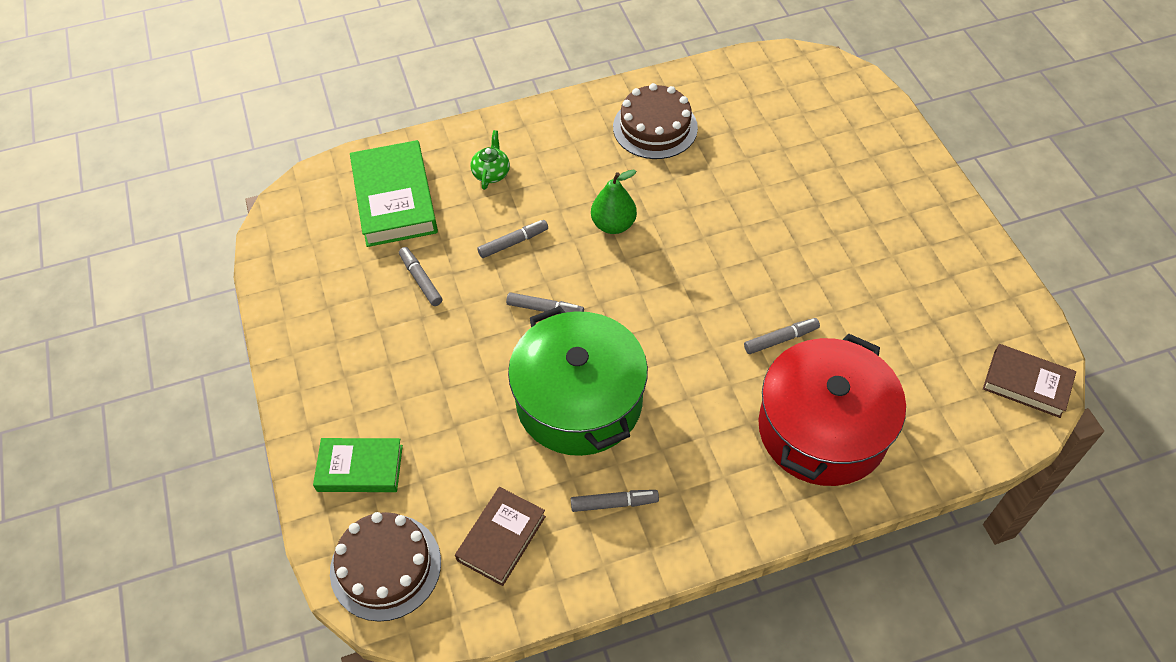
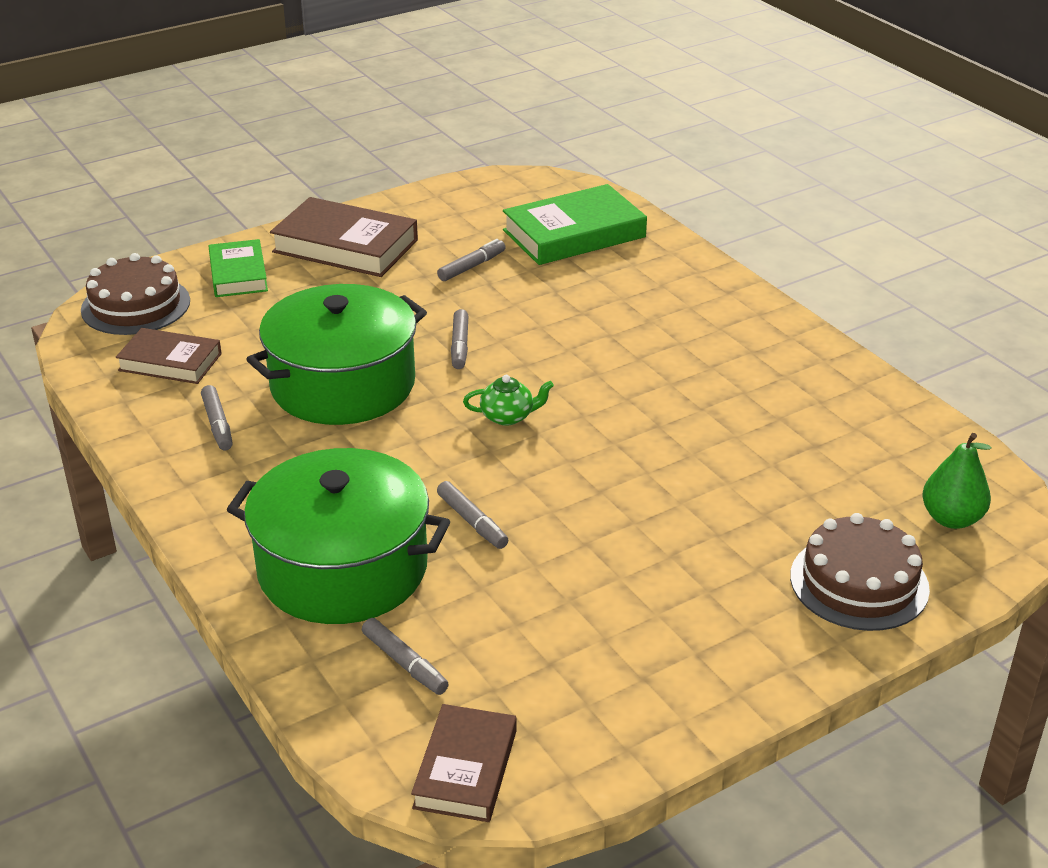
camera: 75 degrees right, 20 degrees down
(343, 371) = (345, 246): none -> brown book
(491, 173) = (641, 283): green teapot -> green teapot (508, 416)
(513, 242) = (545, 312): grey marker -> grey marker (405, 663)
(613, 225) = (603, 374): green pear -> green pear (951, 519)
(655, 127) = (782, 384): brown cake -> brown cake (859, 582)
(822, 429) = (343, 568): red pot -> green pot

